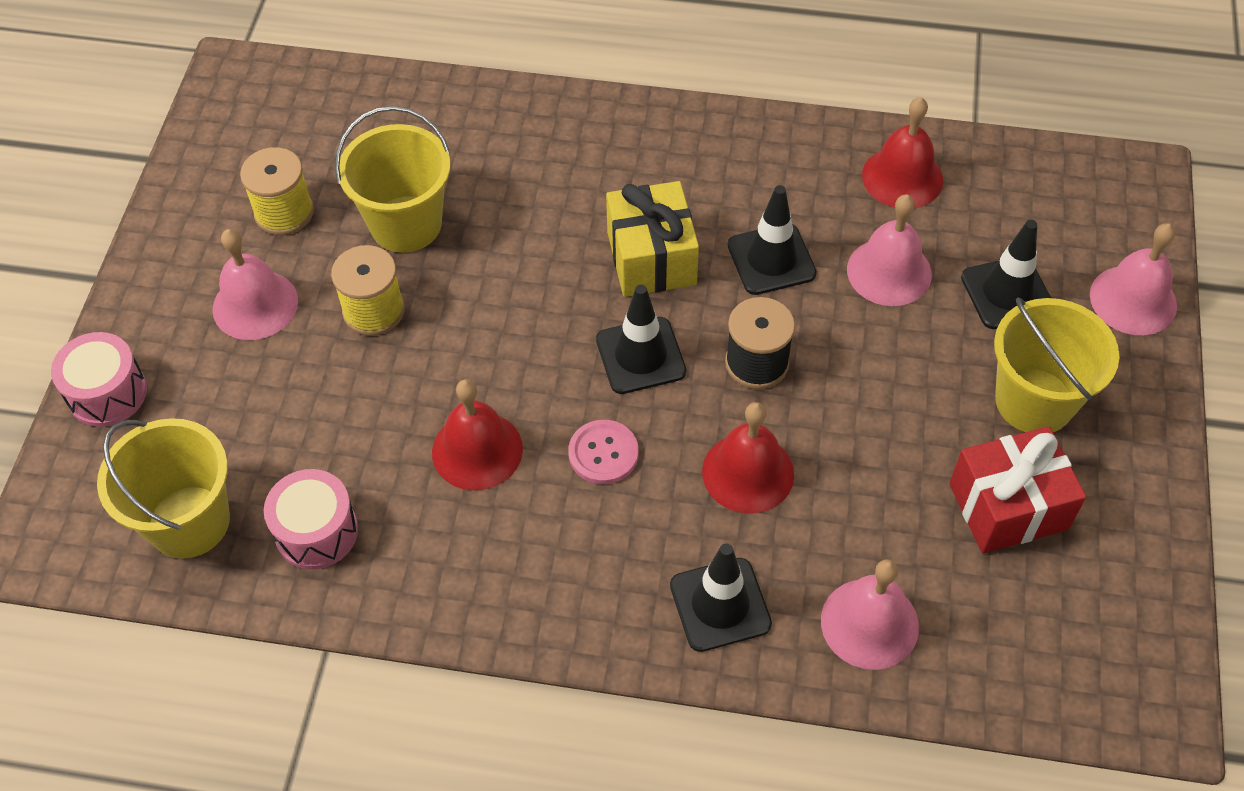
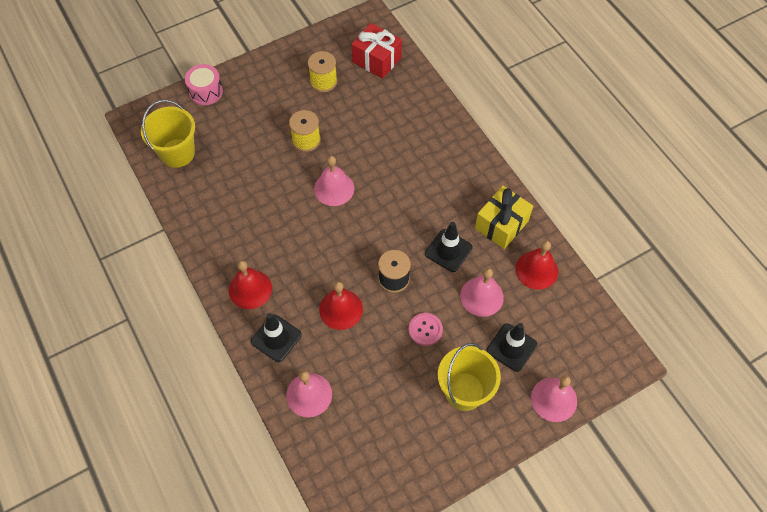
camera: 50 degrees right, 5 degrees up
(255, 305) = (277, 104): pink bell -> pink bell (334, 188)
(316, 532) = (203, 192): pink drum -> none
(406, 224) = (353, 121): yellow bucket -> none
(477, 450) = (276, 215): red bell -> red bell (250, 289)
(603, 453) = (308, 256): pink button -> pink button (425, 329)
(640, 356) = (362, 237): black traffic cone -> none
(651, 258) = (410, 209): yellow gift -> yellow gift (501, 225)
(1008, 506) = (403, 412): red gift -> red gift (376, 60)

